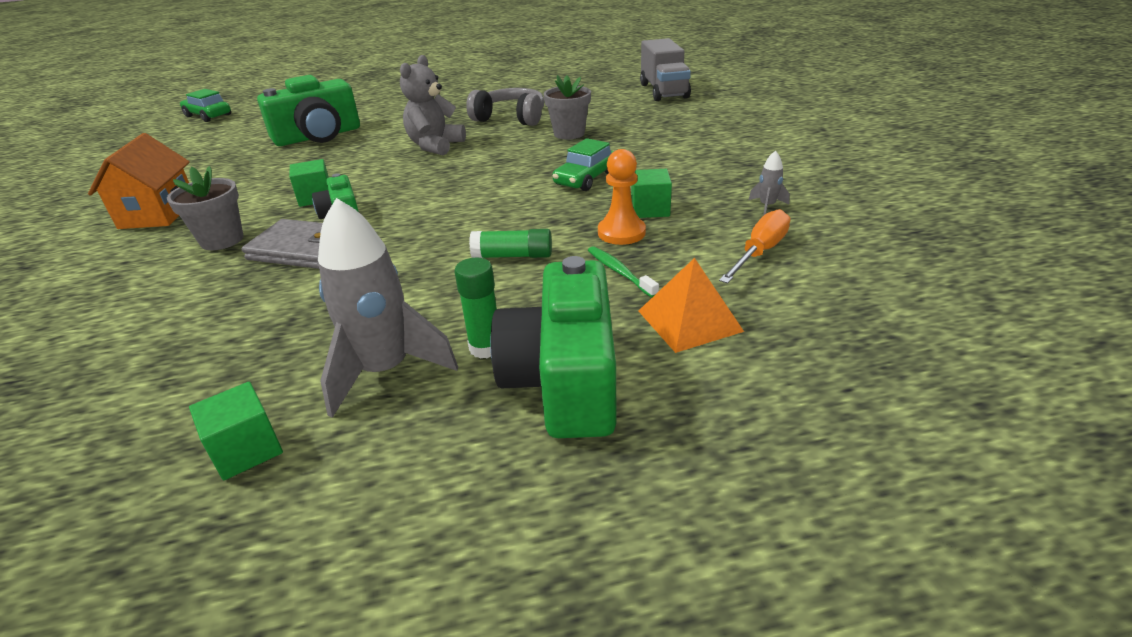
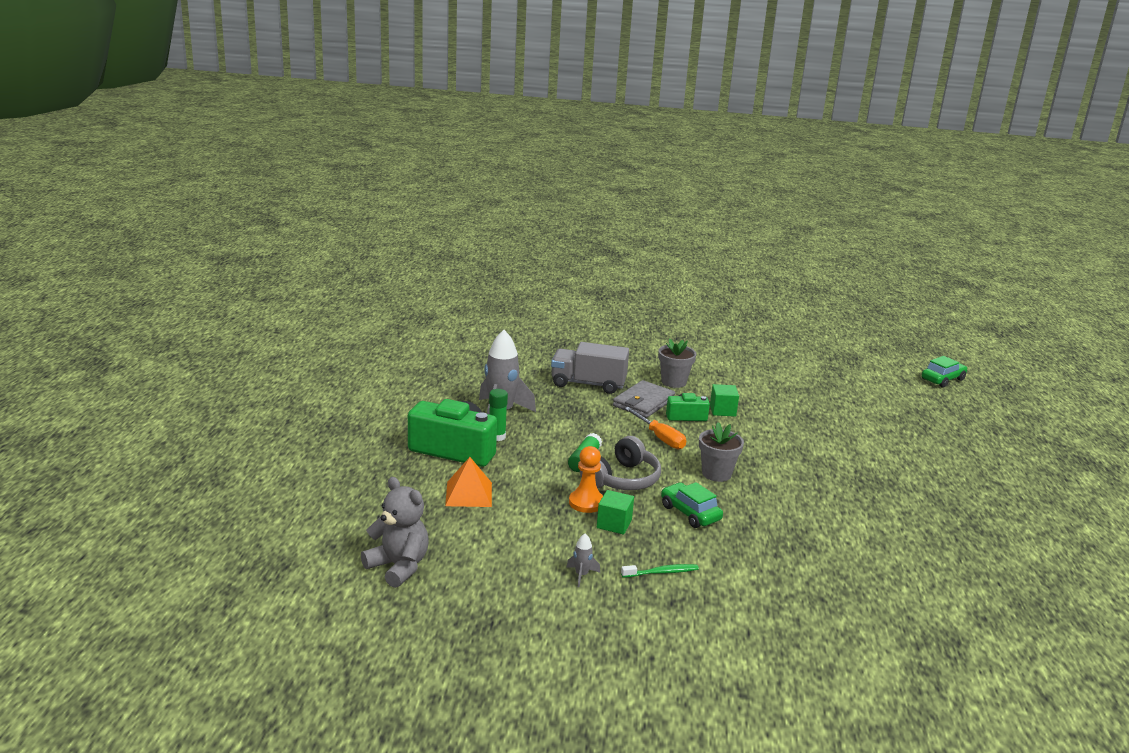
camera: 105 degrees right, 10 degrees down
(158, 213) = (728, 365): orange house -> none
(246, 450) = (475, 384): green cube -> none
(318, 136) = (860, 419): green camera -> none
(435, 146) = (808, 464): grey teddy bear -> grey teddy bear (398, 567)
(511, 118) = (873, 512): grey headphones -> grey headphones (622, 479)
(569, 134) = (808, 532): grey flower pot -> grey flower pot (716, 474)
(620, 272) = (536, 488): green toothbrush -> green toothbrush (661, 572)
(663, 91) = (944, 635): grey truck -> grey truck (588, 384)
(759, 252) = (518, 544): orange screwdriver -> orange screwdriver (660, 438)

